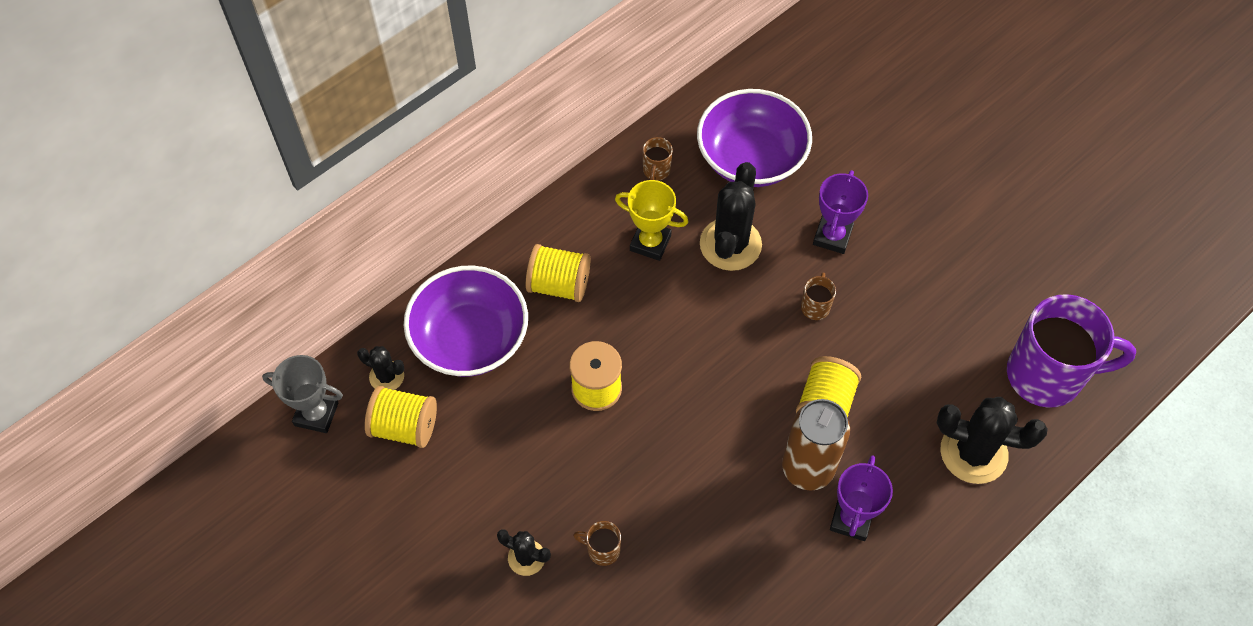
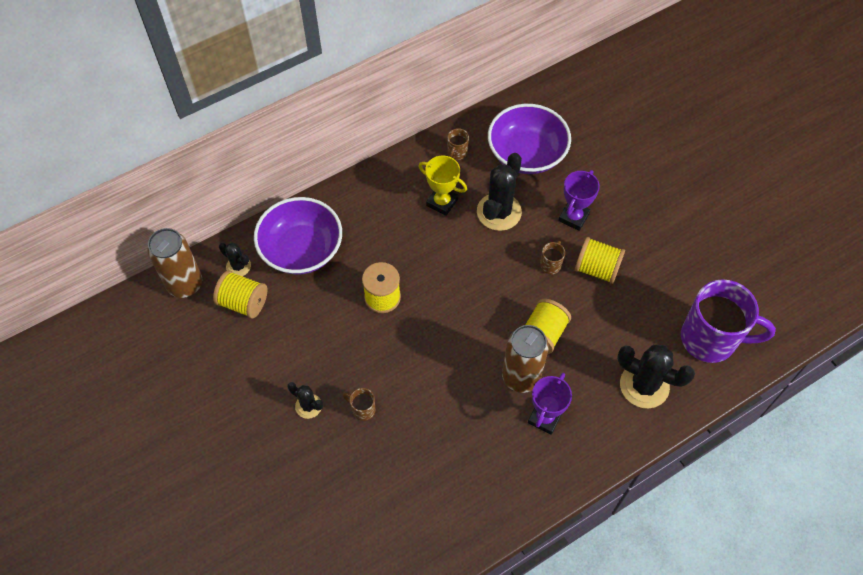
camera: 10 degrees right, 0 degrees up
(316, 414) = (185, 284): grey trophy -> brown can
(559, 285) = (371, 222): yellow spool -> yellow spool (597, 269)

